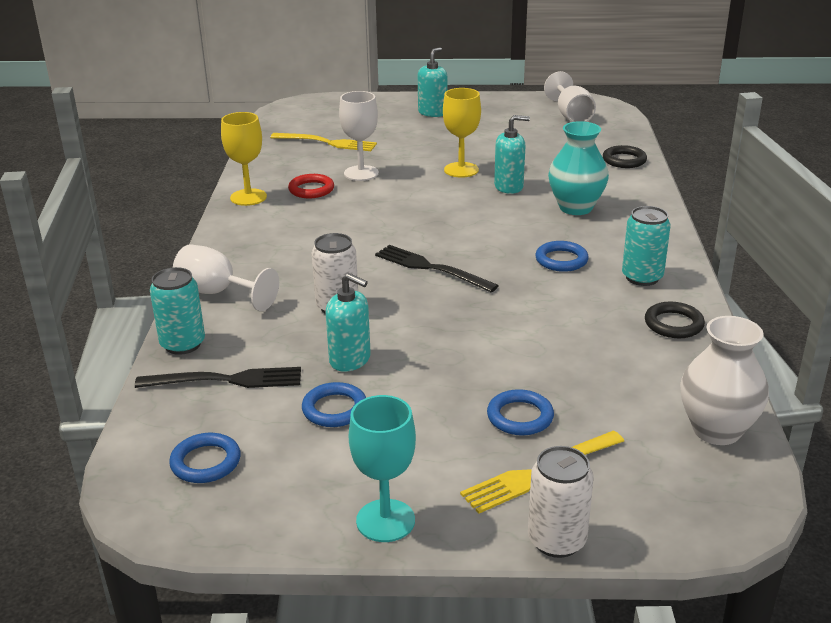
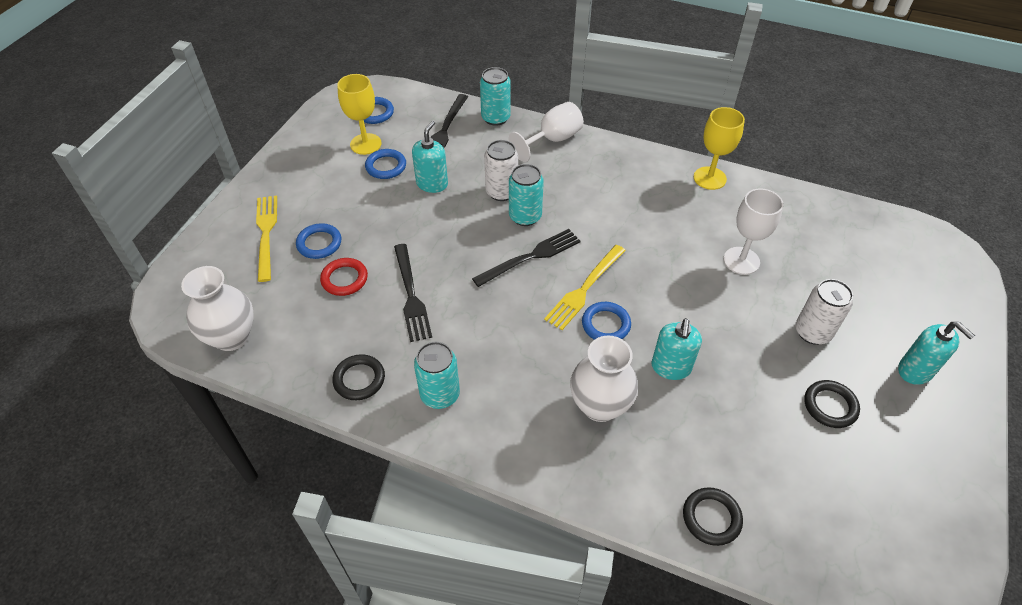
camera: 110 degrees right, 20 degrees up
(311, 189) = (713, 219): red ring -> red ring (344, 279)
(328, 143) = (829, 254): yellow fork -> yellow fork (584, 290)
(350, 360) = (432, 184): turquoise soap dispenser -> turquoise soap dispenser turned 150 degrees clockwise
(370, 283) = (525, 216): none -> turquoise can
(385, 520) = (281, 164): turquoise goblet -> none
(461, 170) = (727, 341): yellow goblet -> yellow goblet (365, 144)
(491, 134) = (830, 406): none -> black ring
(544, 324) = (411, 296): none -> black fork
(557, 540) = (214, 222): white can -> white can (812, 332)
(561, 260) = (500, 348): blue ring -> blue ring (606, 324)
(571, 116) = (886, 528): white goblet -> none
(575, 207) = (600, 406): turquoise vase -> white vase

